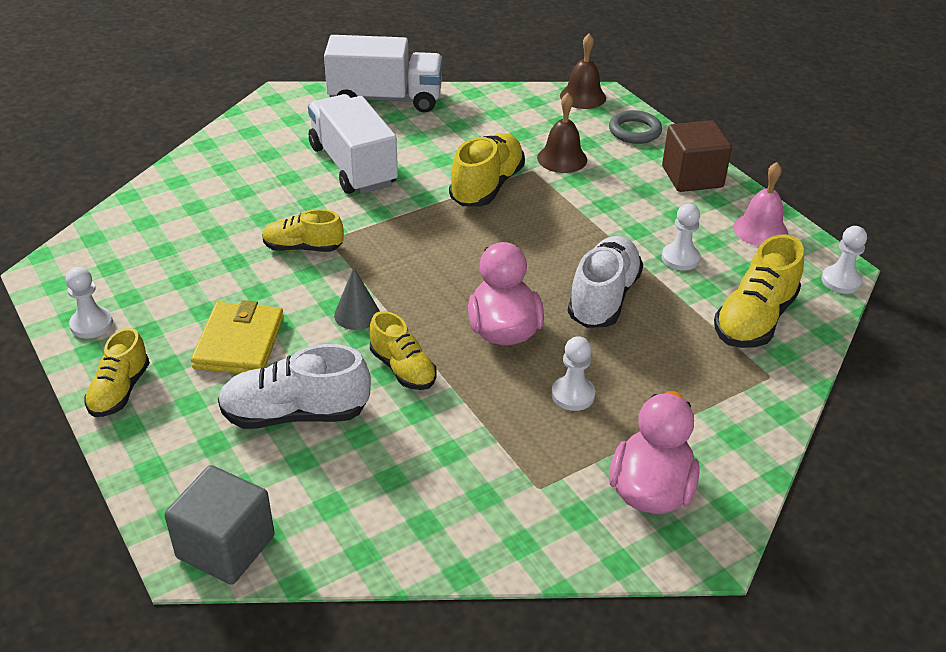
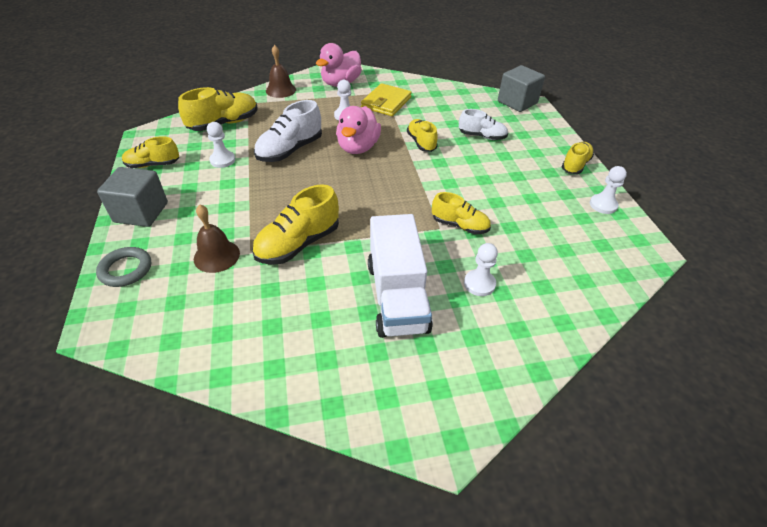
camera: 160 degrees left, 5 degrees up
(239, 343) = (509, 174): yellow wallet -> yellow wallet (386, 102)
(295, 414) = (482, 136): white shoe -> white shoe, size x0.65
(357, 314) = (436, 174): grey cone -> none
(385, 99) = (323, 394): white truck -> none
(583, 97) = (118, 332): brown bell -> brown bell (281, 90)
(692, 177) = (141, 212): brown cube -> grey cube
(760, 230) = (153, 165): pink bell -> yellow shoe
(841, 281) = (154, 129): white pawn -> white pawn (479, 284)

